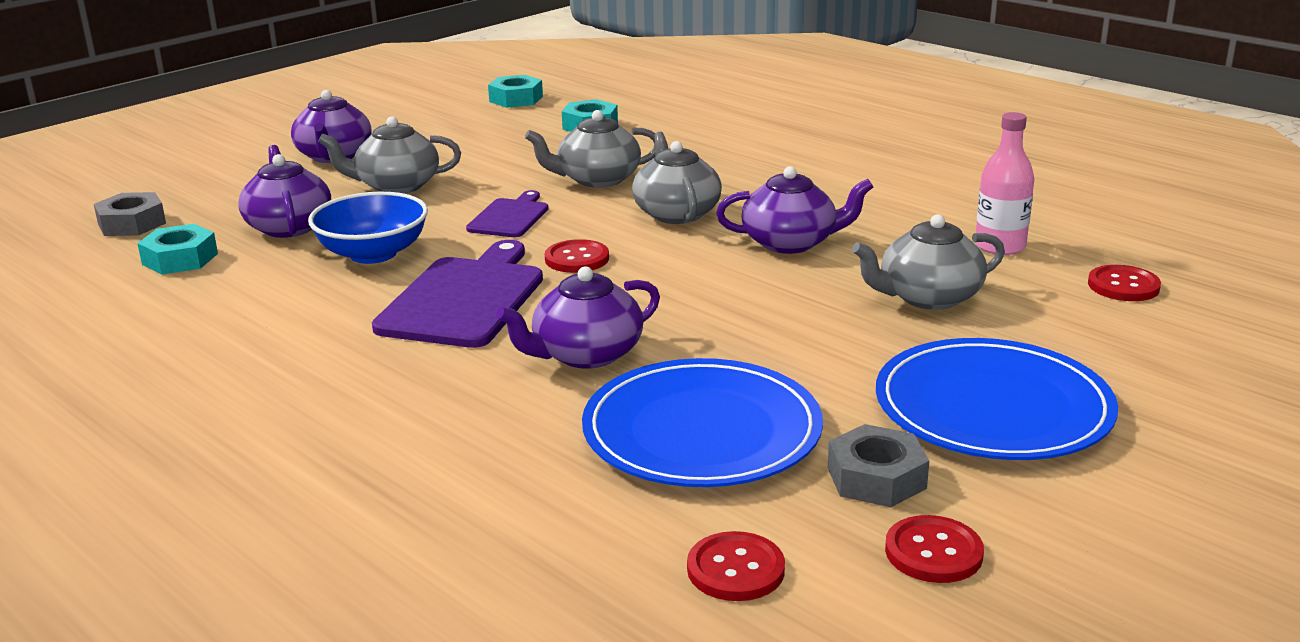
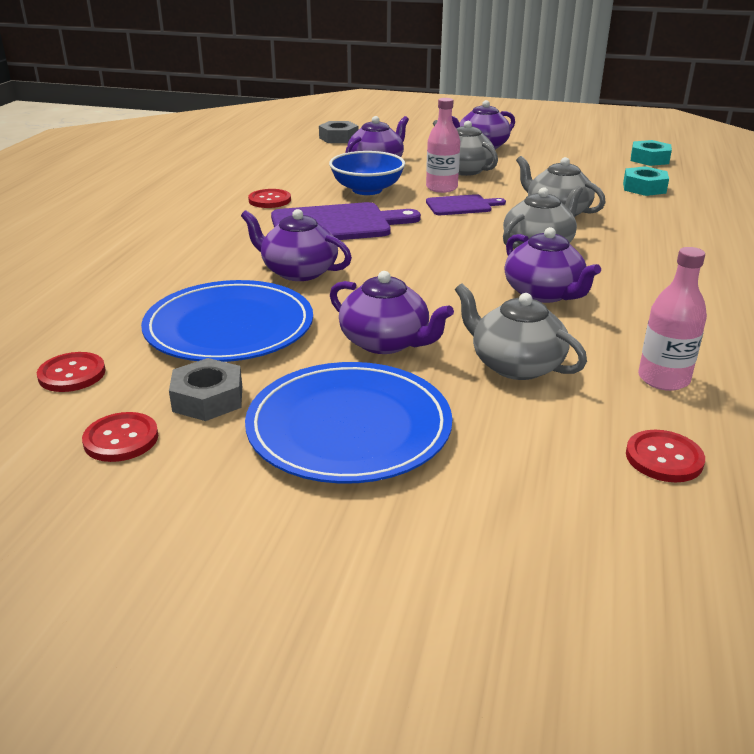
camera: 60 degrees right, 5 degrees up
(180, 259) = (311, 157): turquoise nut -> none
(437, 212) = (441, 188): none -> pink bottle
(577, 259) = (426, 237): red button -> red button (269, 200)
(827, 346) = (386, 342): none -> purple teapot

